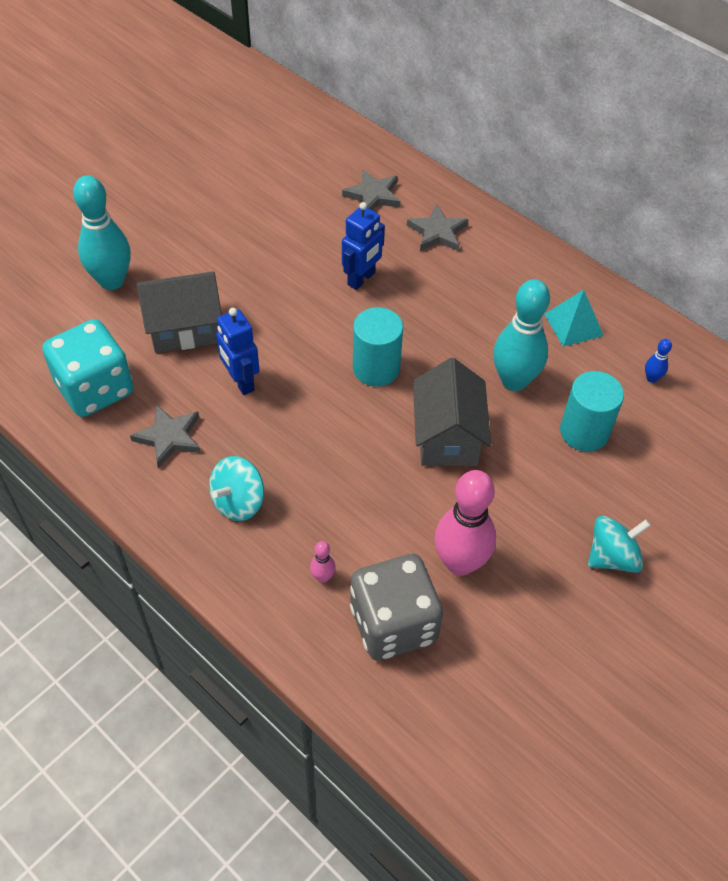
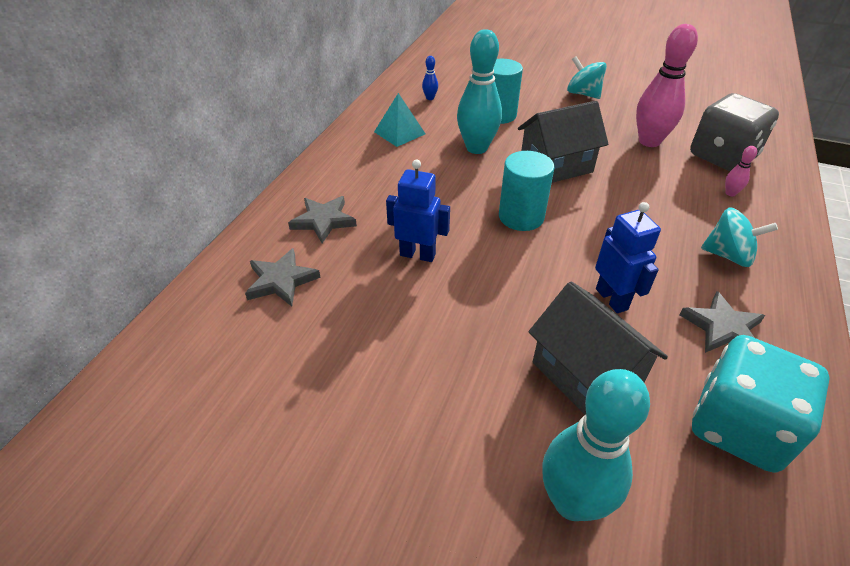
camera: 110 degrees left, 10 degrees down
(241, 382) = (612, 299): blue robot -> blue robot turned 60 degrees counterclockwise

